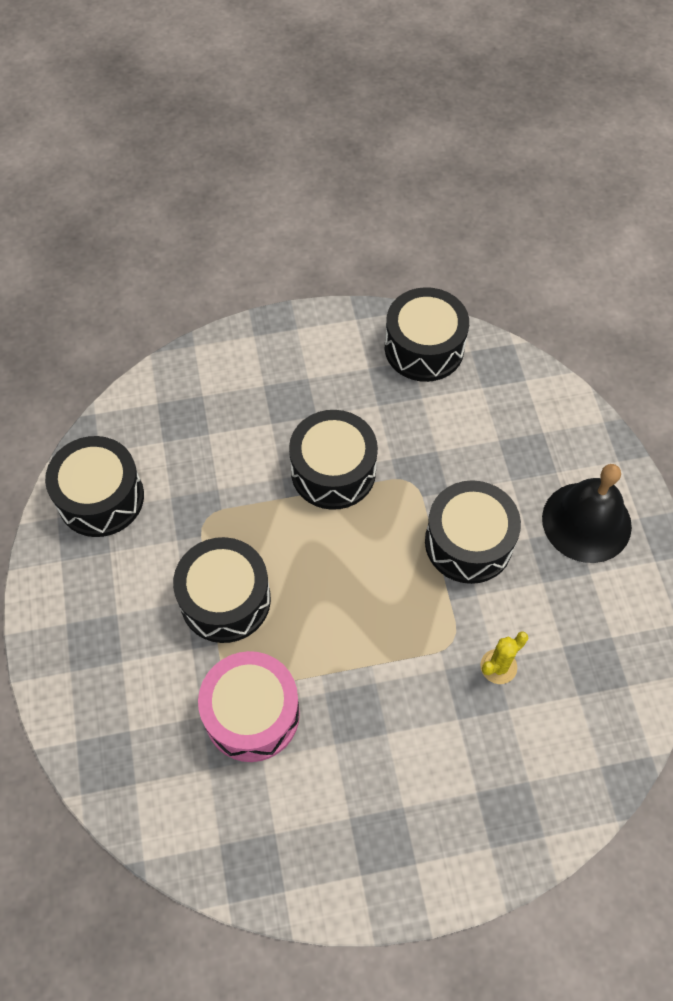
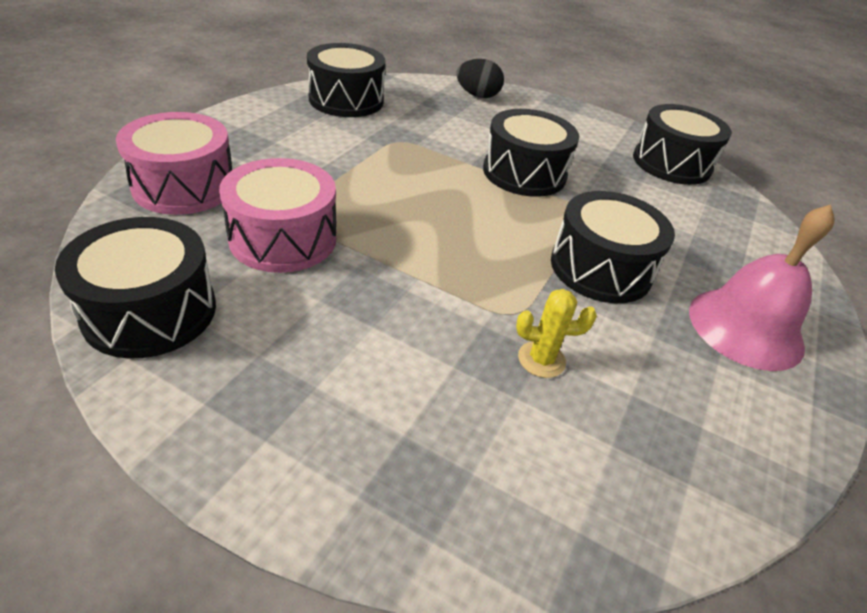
camera: 35 degrees right, 20 degrees down
(122, 732) = (184, 186): none -> pink drum
(196, 380) = (477, 96): none -> black egg
(225, 599) = (356, 178): black drum -> black drum (150, 311)
(586, 522) = (745, 327): black bell -> pink bell

